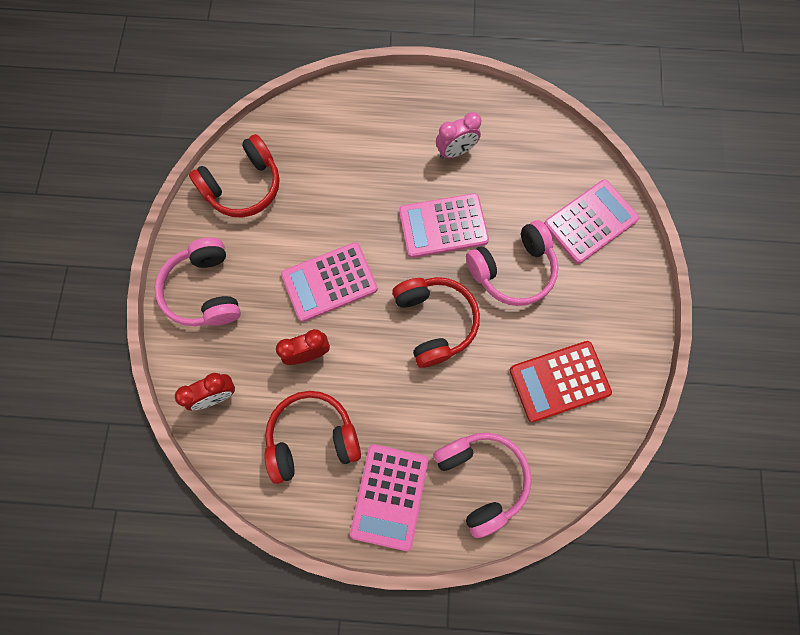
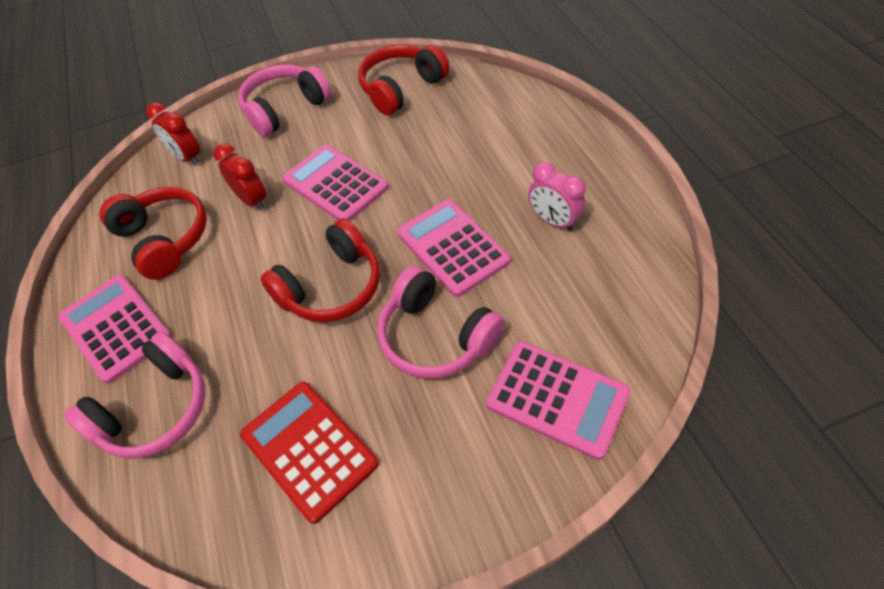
camera: 70 degrees right, 20 degrees down
(243, 186) = (401, 88): red headphones -> red headphones turned 105 degrees clockwise
(389, 496) = (116, 328): pink calculator -> pink calculator turned 60 degrees clockwise

